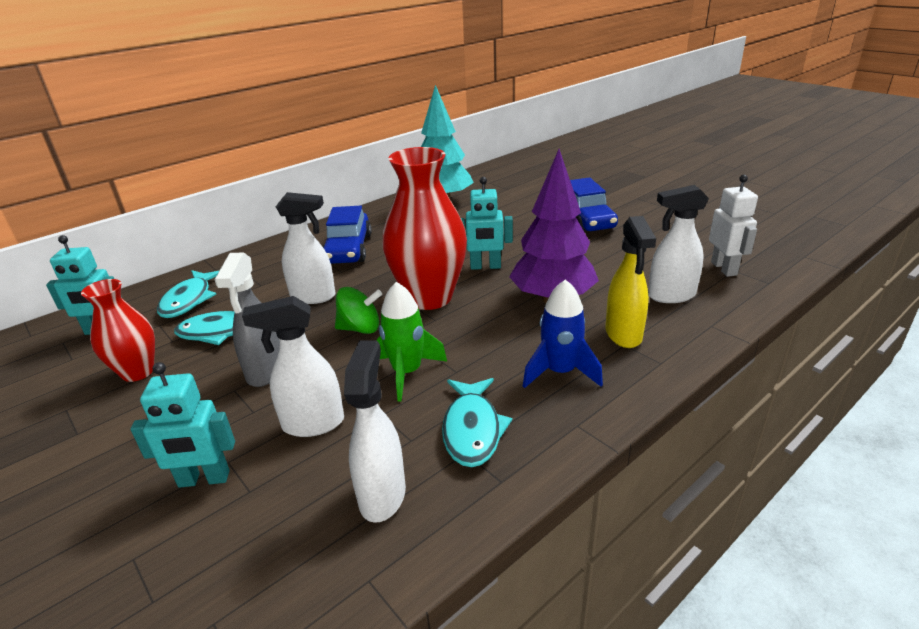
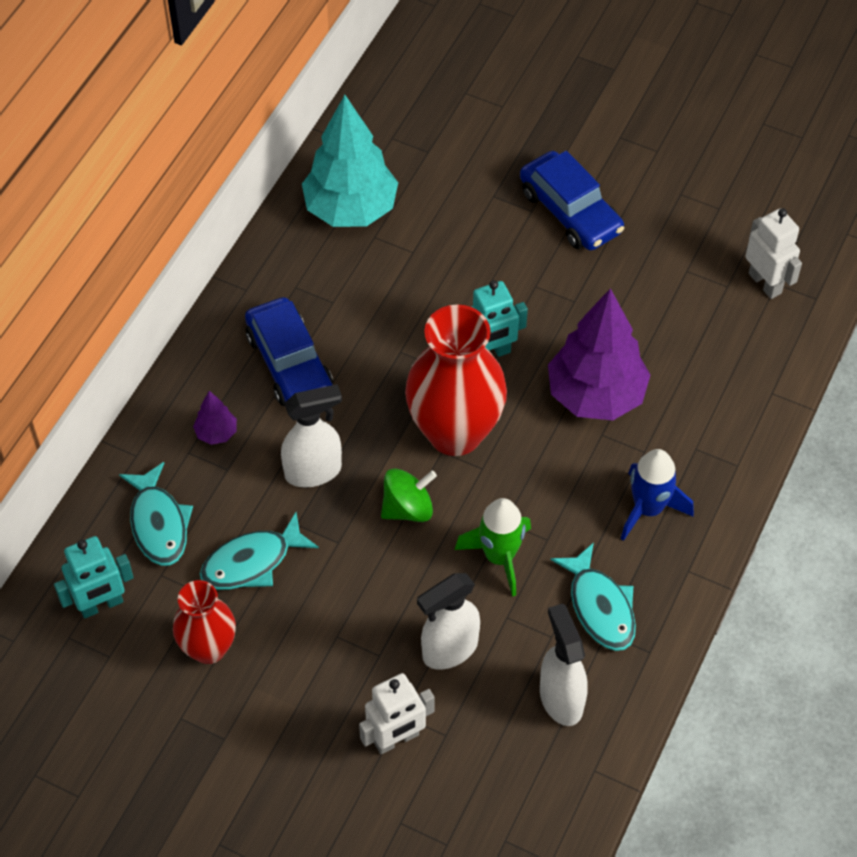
camera: 25 degrees left, 25 degrees up
(204, 479) = (396, 739): turquoise robot -> white robot
(265, 372) = (350, 603): grey spray bottle -> none
(272, 268) = (216, 433): none -> purple tree
(623, 335) = (690, 434): yellow spray bottle -> none
(670, 295) = (720, 352): white spray bottle -> none

